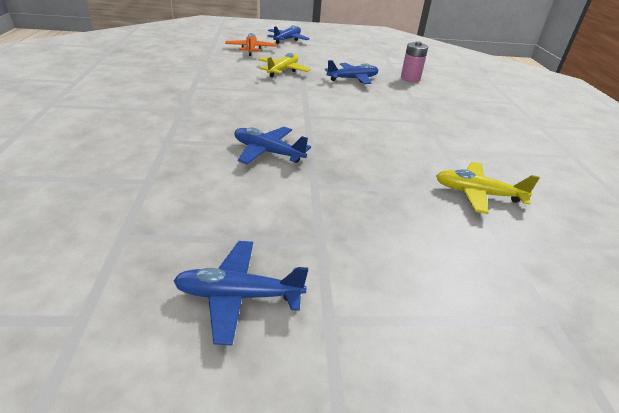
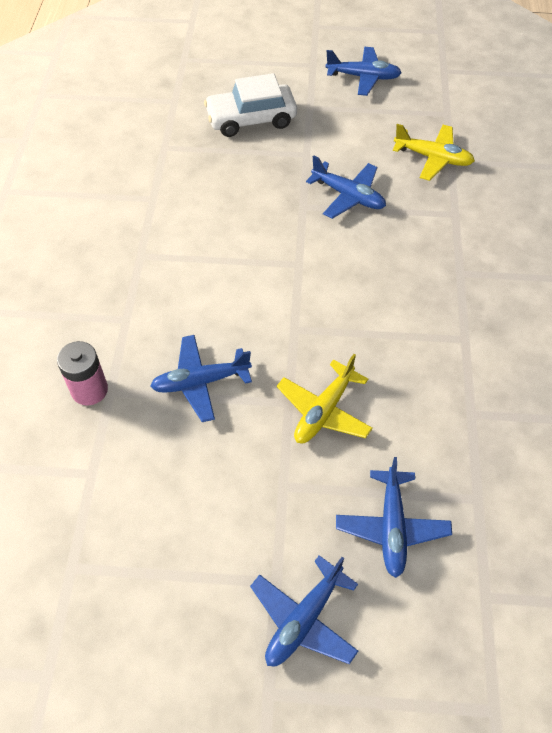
camera: 170 degrees left, 20 degrees up
(251, 49) = (392, 527): orange plane -> blue plane
(392, 222) = (251, 119): none -> white car
(477, 194) = (160, 143): yellow plane -> yellow plane (433, 158)

